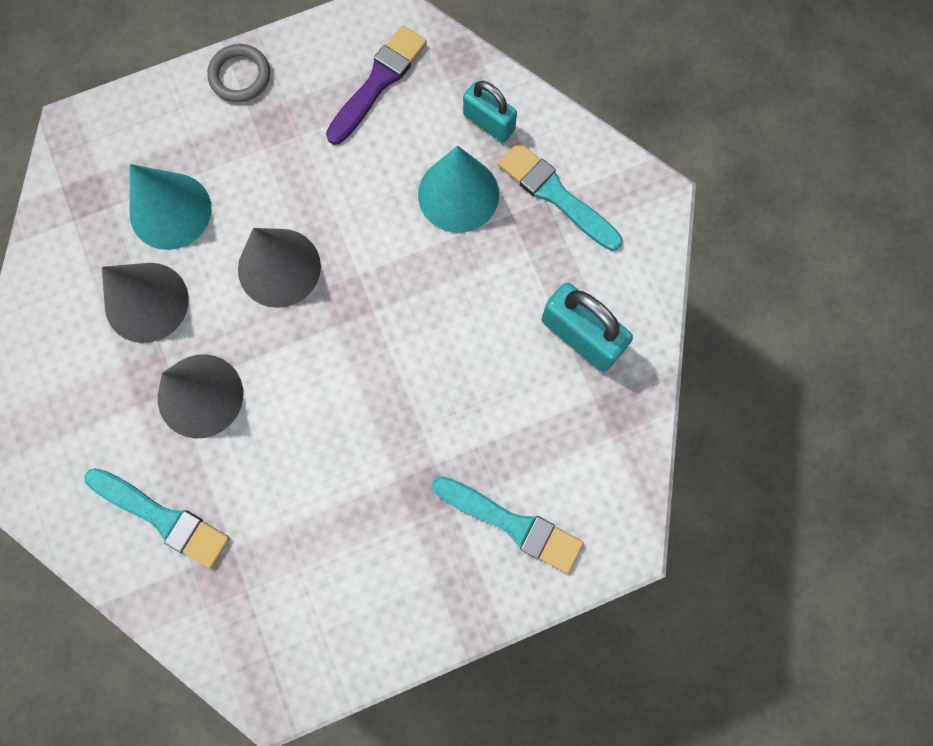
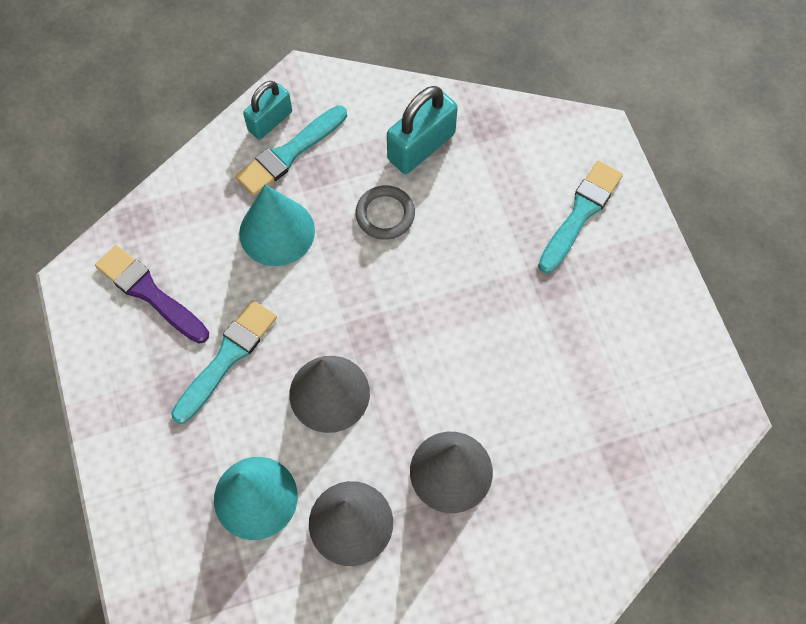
camera: 85 degrees left, 10 degrees down
(163, 517) = (567, 509): turquoise brush -> turquoise brush (227, 358)
(240, 76) = (116, 423): grey ring -> grey ring (385, 214)
(489, 122) = (209, 201): turquoise padlock -> turquoise padlock (270, 121)

